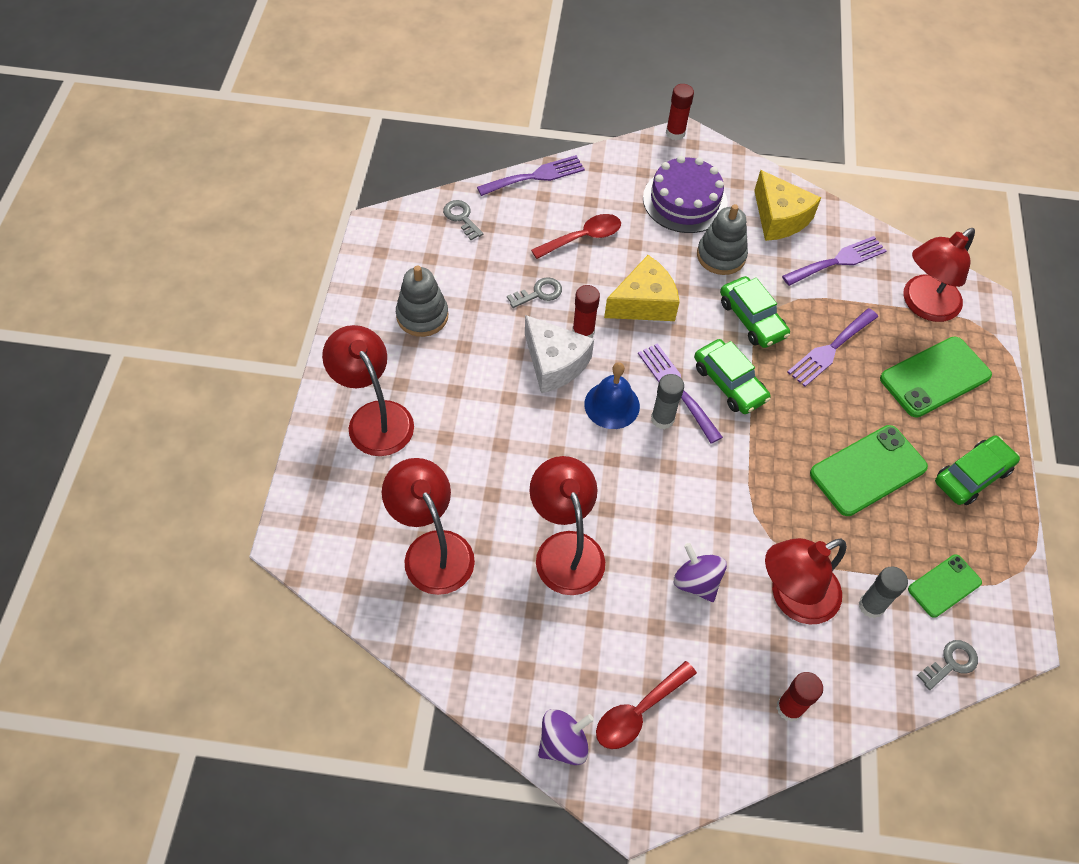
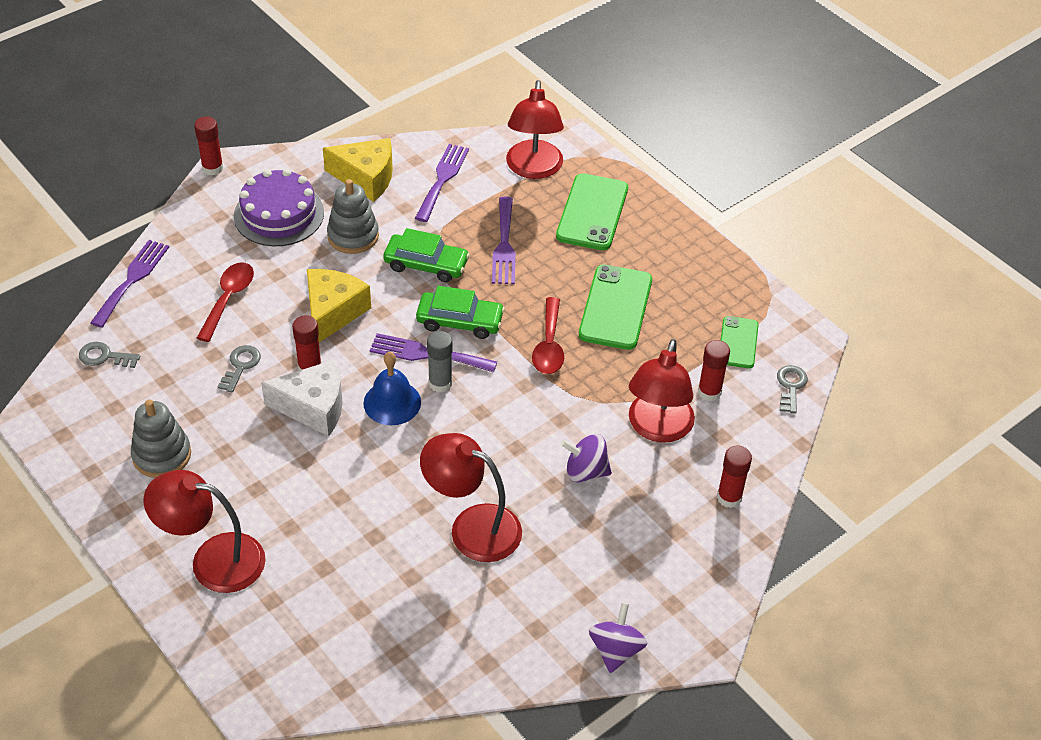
camera: 45 degrees left, 10 degrees down
(432, 549) = (374, 611): red lamp -> none
(638, 712) = (641, 586): red spoon -> red spoon (549, 345)
(871, 606) = (709, 392): grey glue stick -> red glue stick
(972, 475) = (682, 259): green car -> none

